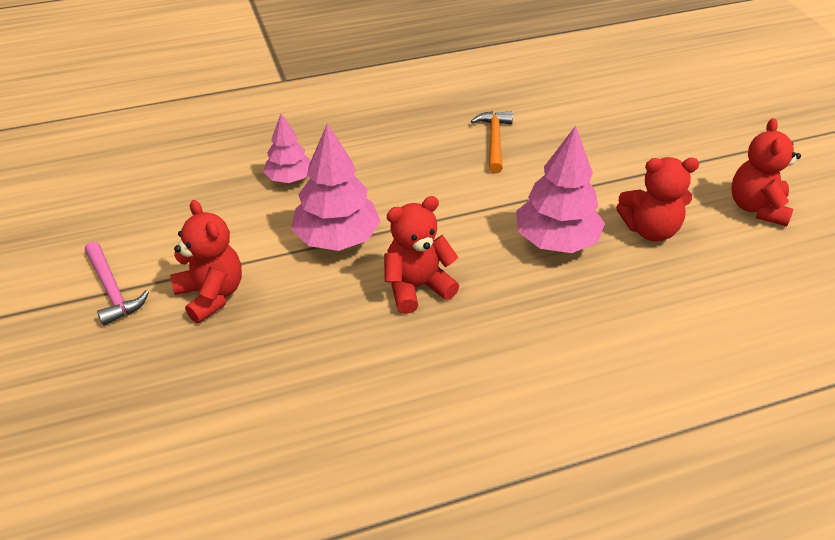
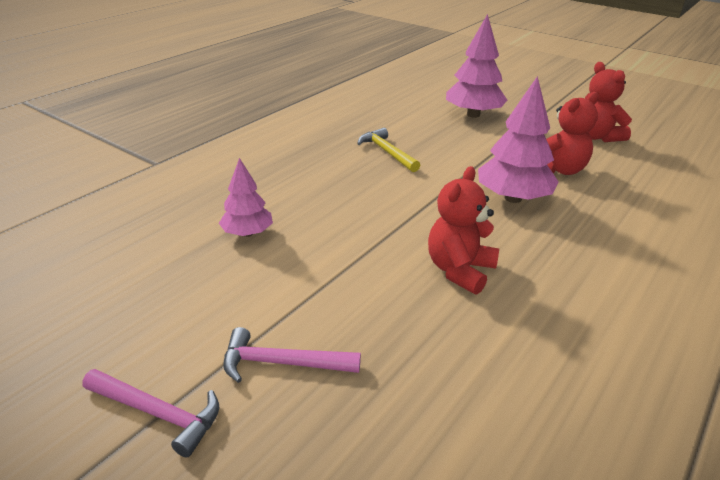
camera: 35 degrees left, 10 degrees down
(211, 295) = (282, 363): red teddy bear -> pink hammer
(337, 238) = (348, 262): pink tree -> pink tree (473, 114)
(494, 141) = (387, 152): orange hammer -> yellow hammer

